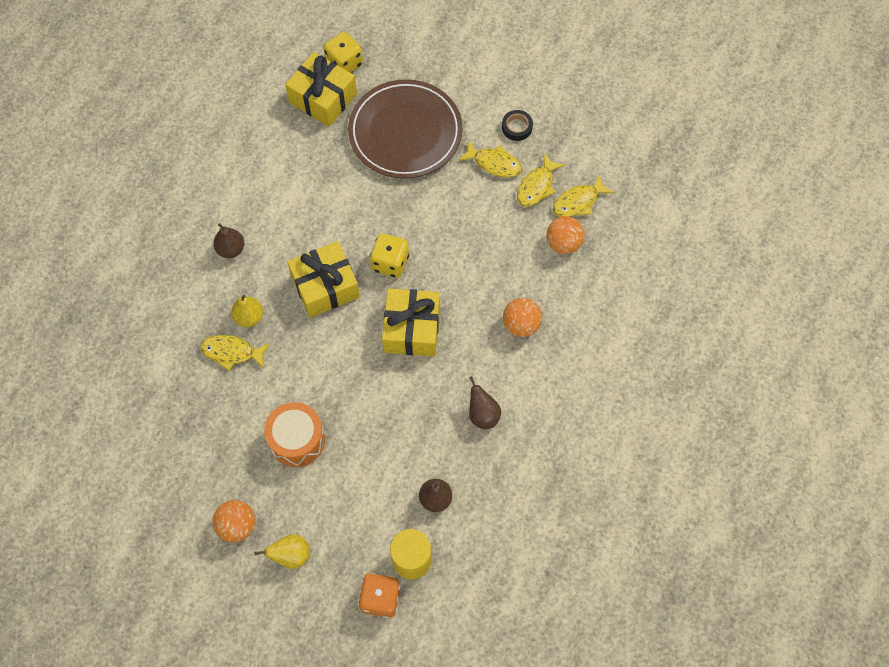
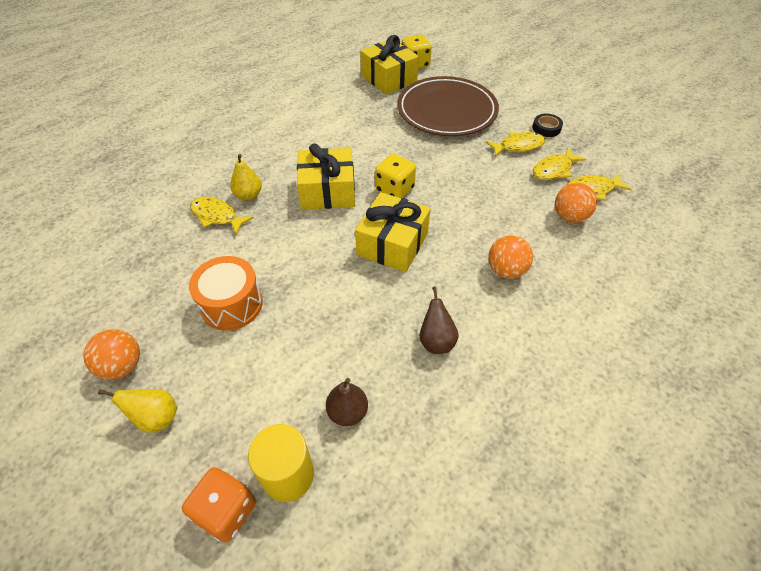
camera: 20 degrees right, 15 degrees down
(231, 249) = (263, 147): brown pear -> none
(494, 163) = (518, 146): yellow fish -> yellow fish turned 60 degrees counterclockwise

